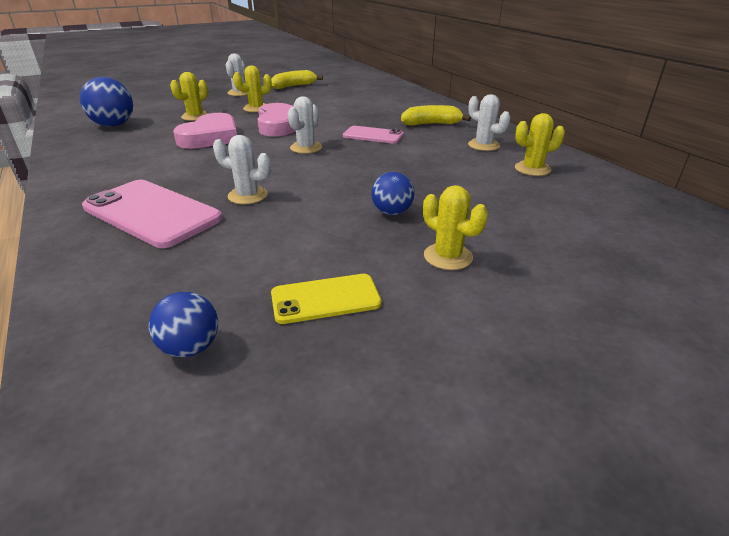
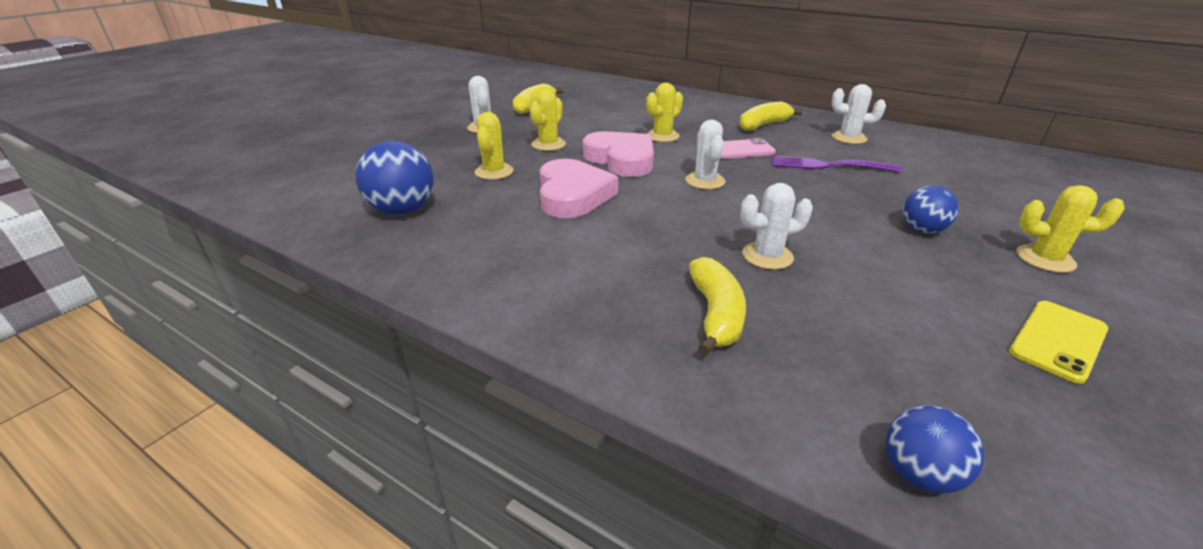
camera: 30 degrees left, 0 degrees up
(152, 213) = (715, 314): pink phone -> yellow banana
(191, 347) = (1080, 449): blue ball -> blue ball (919, 474)
(418, 158) = (827, 165): none -> purple fork
(532, 169) = (928, 153): yellow cactus -> yellow cactus (662, 136)

